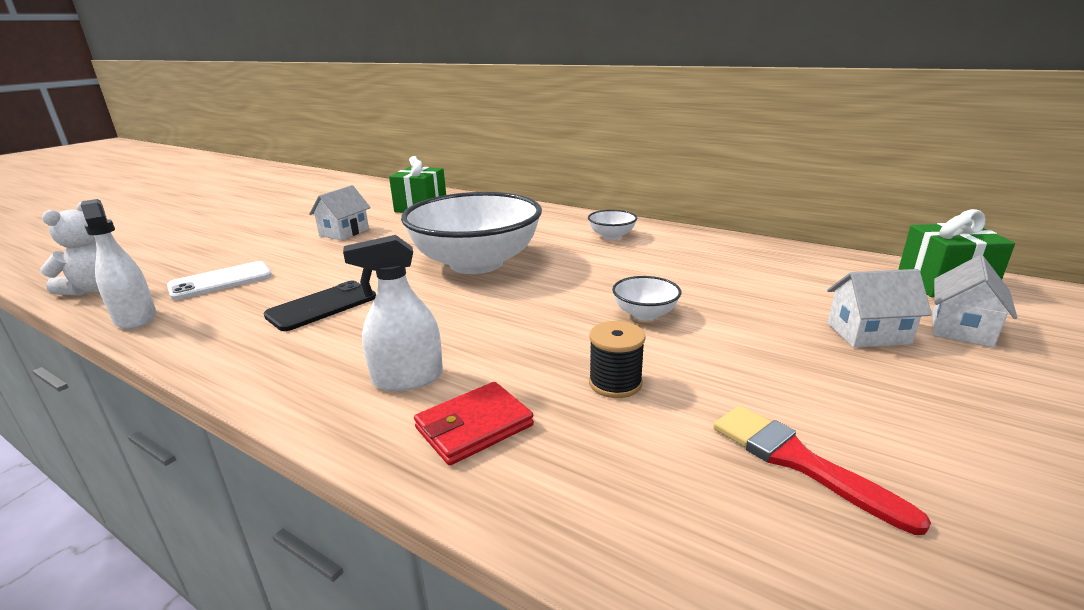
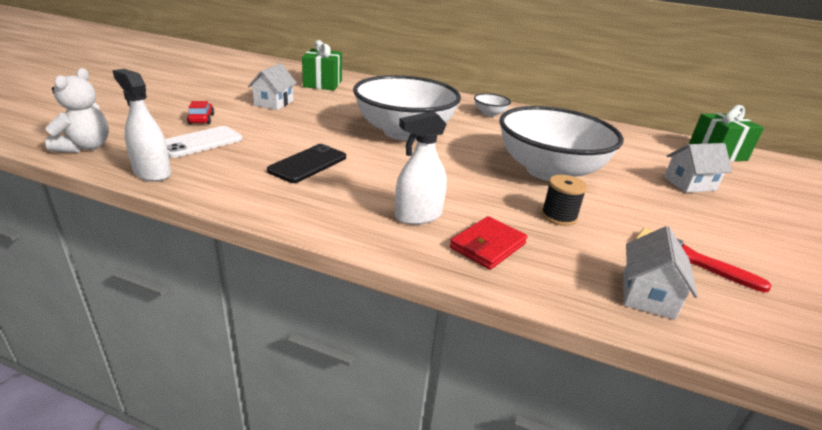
camera: 15 degrees left, 5 degrees up
(246, 254) = (201, 119): none -> red car
(645, 314) = (549, 171): white bowl -> white bowl, size x2.48
(961, 329) = (738, 181): white house -> white house (647, 295)

